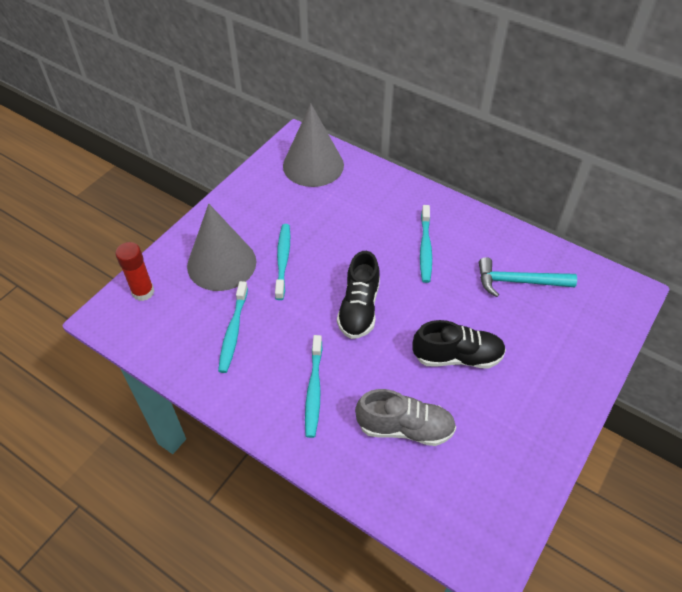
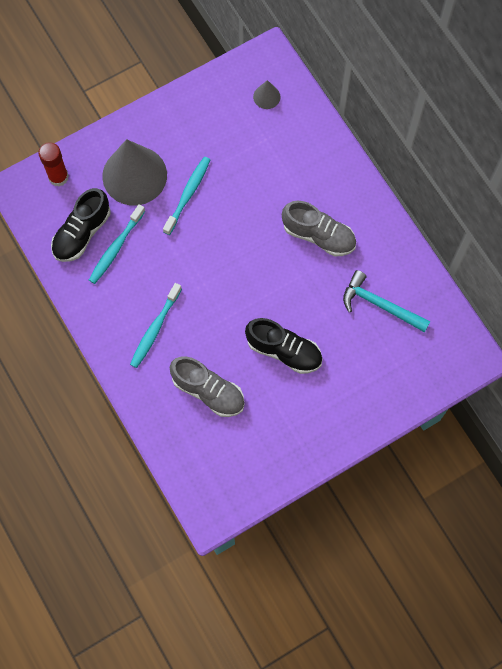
camera: 25 degrees right, 20 degrees up
(313, 165) = (266, 96): grey cone -> grey cone, size x0.43
(359, 308) = (228, 271): black shoe -> black shoe (82, 233)
(425, 248) = (318, 235): turquoise toothbrush -> grey shoe

